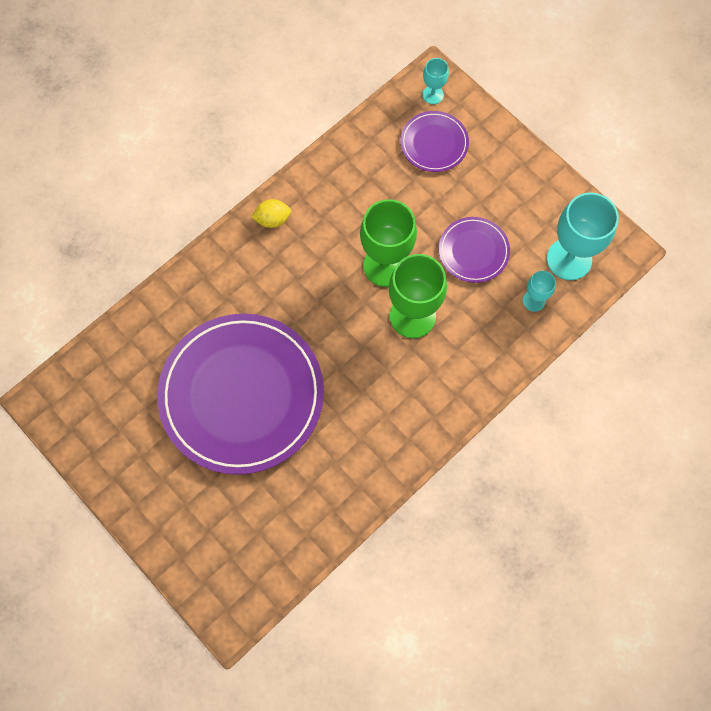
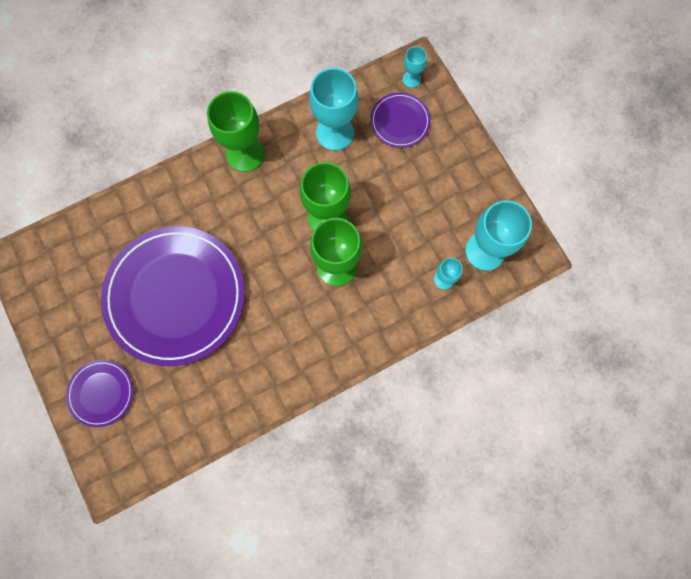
camera: 15 degrees right, 5 degrees up
(272, 219) = (245, 154): yellow lemon -> green goblet
(366, 172) = (335, 133): none -> turquoise goblet
(473, 251) = (405, 223): purple plate -> purple plate (101, 393)

